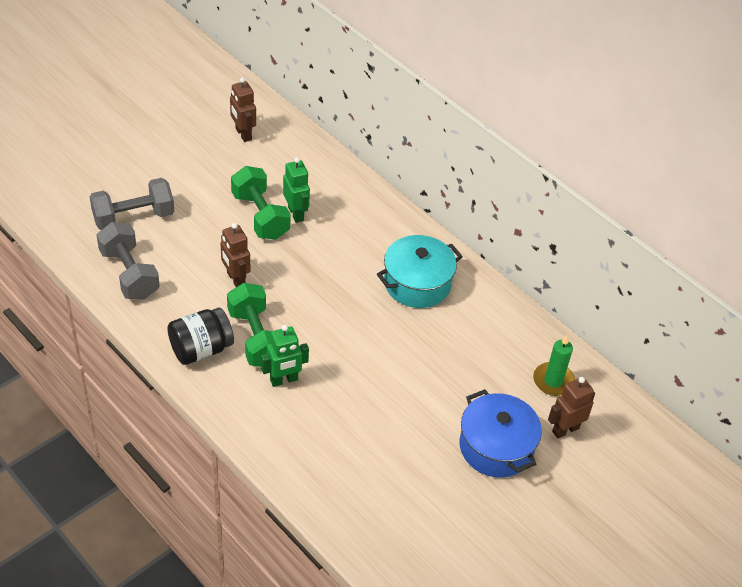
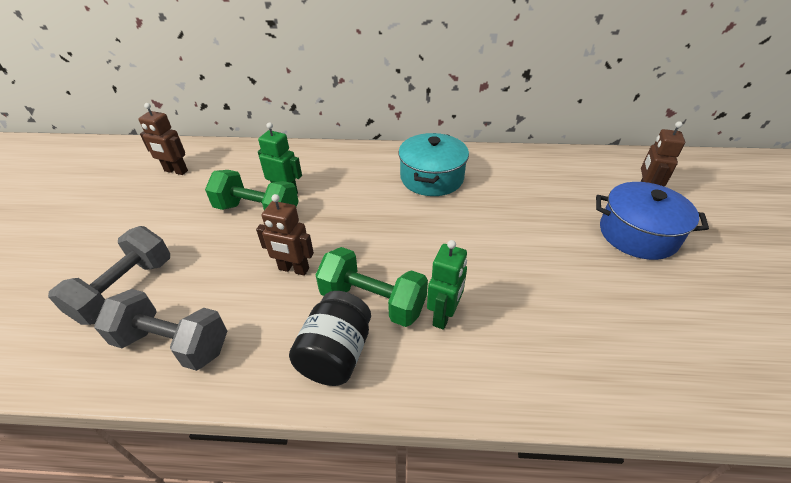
camera: 40 degrees left, 5 degrees down
(553, 381) = (590, 173): green candle -> none

